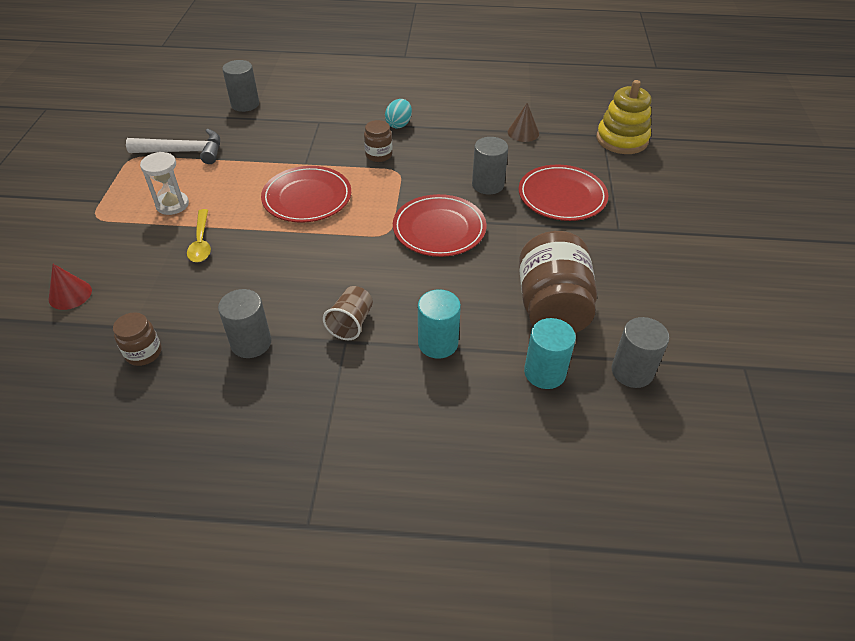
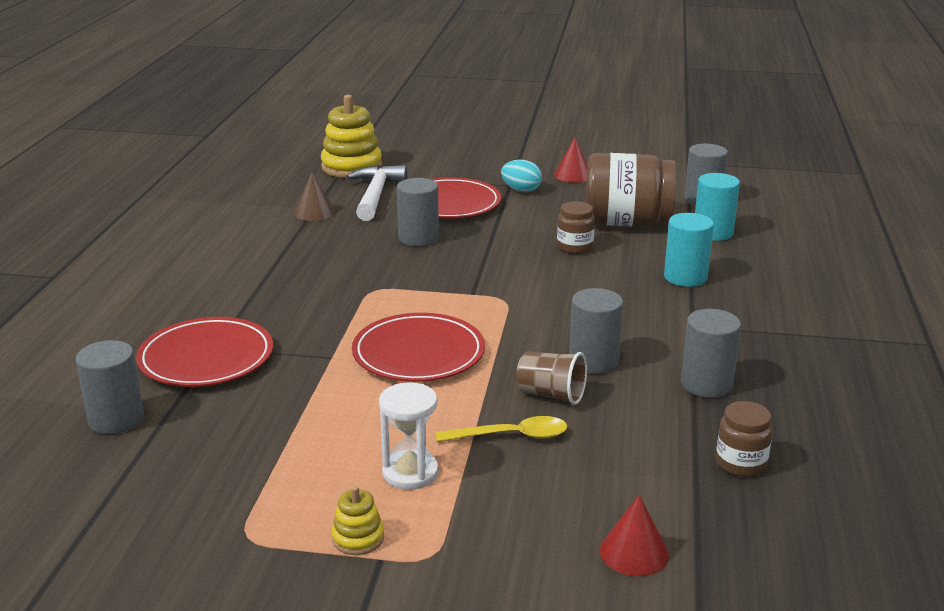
camera: 85 degrees left, 20 degrees down
(119, 192) = (358, 538): none -> yellow stacking toy
(184, 152) = (250, 475): white hammer -> white hammer (375, 195)
(290, 280) = (593, 361): none -> grey cylinder
(351, 323) = (663, 322): brown cup -> brown cup (551, 394)
(379, 155) = (329, 301): brown jar -> brown jar (575, 247)
(399, 124) = (256, 286): turquoise egg -> turquoise egg (521, 190)
(439, 229) = (499, 269): red plate -> red plate (206, 358)
(662, 271) = (573, 175): none -> red cone

